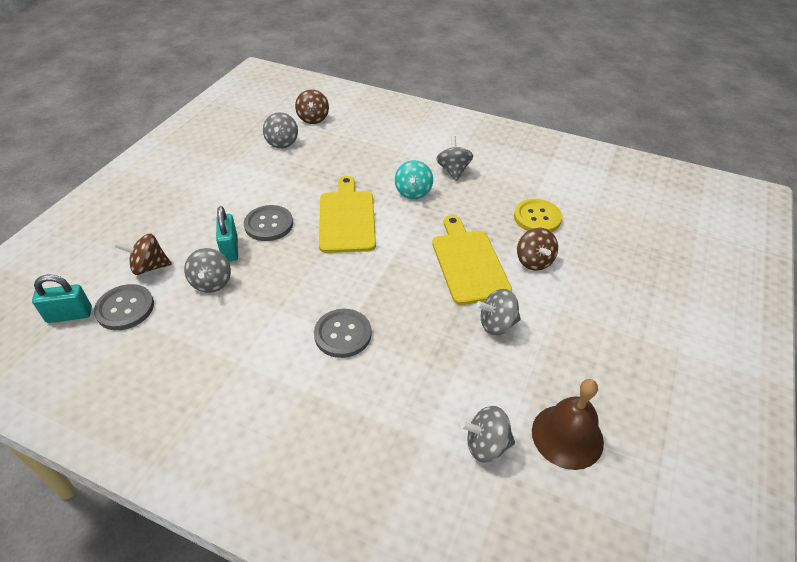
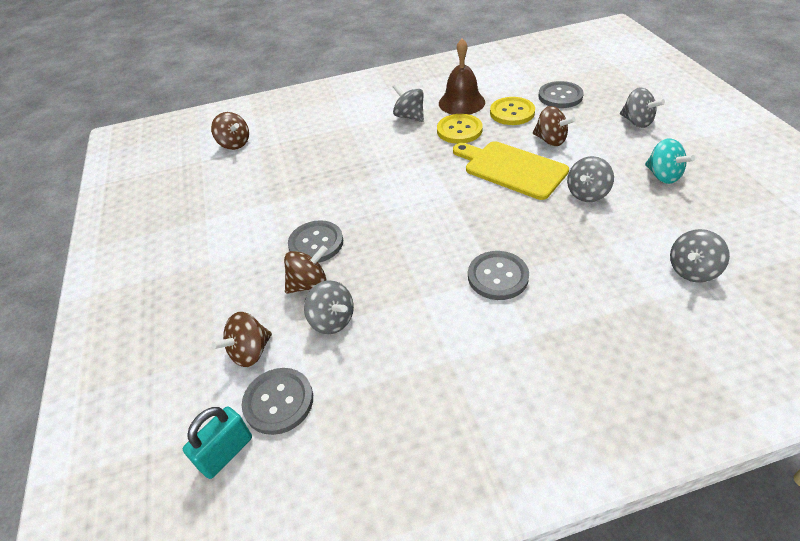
camera: 35 degrees left, 0 degrees up
(230, 249) = (309, 284): turquoise padlock -> brown spinning top
(282, 142) = (232, 177): grey spinning top -> grey spinning top (636, 122)
(347, 218) = (377, 197): yellow cutting board -> none
(413, 192) = (401, 148): turquoise spinning top -> turquoise spinning top (663, 176)
(474, 206) = (459, 130): none -> yellow button
(567, 436) = (723, 227): brown bell -> brown bell (461, 102)
(600, 229) = (560, 96): none -> grey button

